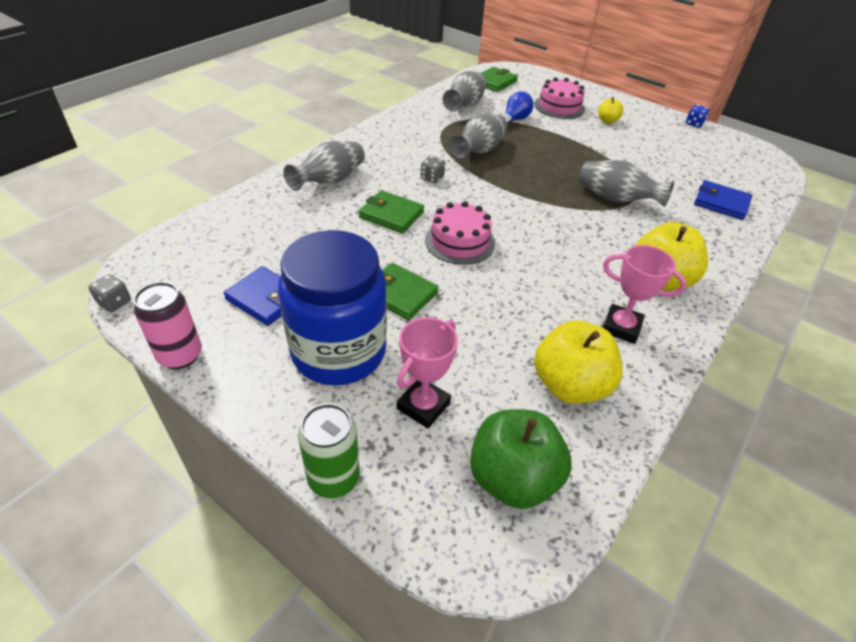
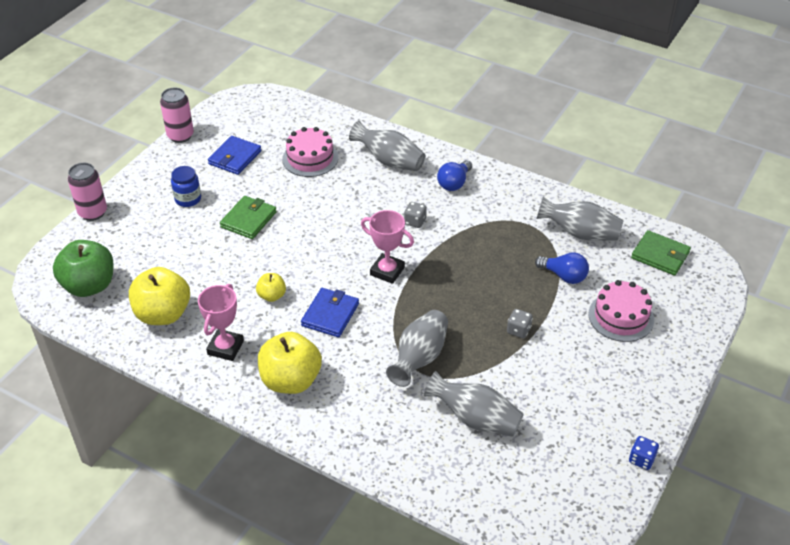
camera: 85 degrees right, 0 degrees up
(114, 302) = (223, 98): grey dice -> grey dice (518, 330)
(334, 478) = (93, 212): green can -> pink can
(339, 352) = (188, 199): blue jar -> blue jar, size x0.42
(381, 150) = (454, 183): none -> blue light bulb
(391, 214) = (349, 203): green wallet -> none
(423, 406) = (144, 242): pink trophy -> pink trophy (387, 271)
(459, 241) = (320, 247): pink cake -> pink cake (310, 158)
(479, 151) = (479, 250): grey vase -> grey vase (475, 419)
(607, 121) = (603, 363): yellow apple -> yellow apple (272, 296)
(721, 203) = (440, 454): blue wallet -> blue wallet (330, 315)

